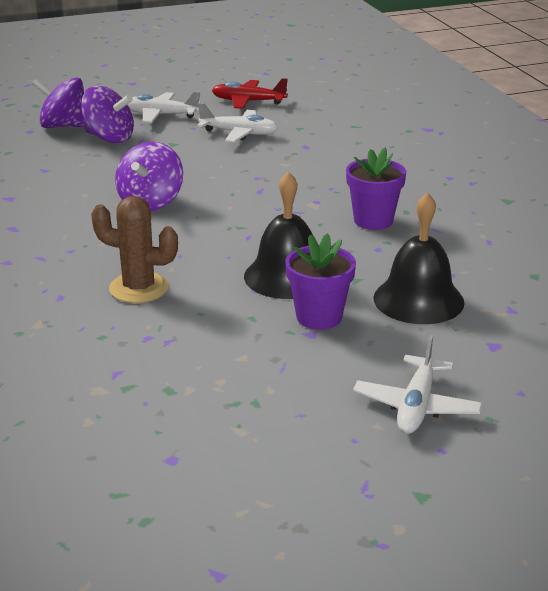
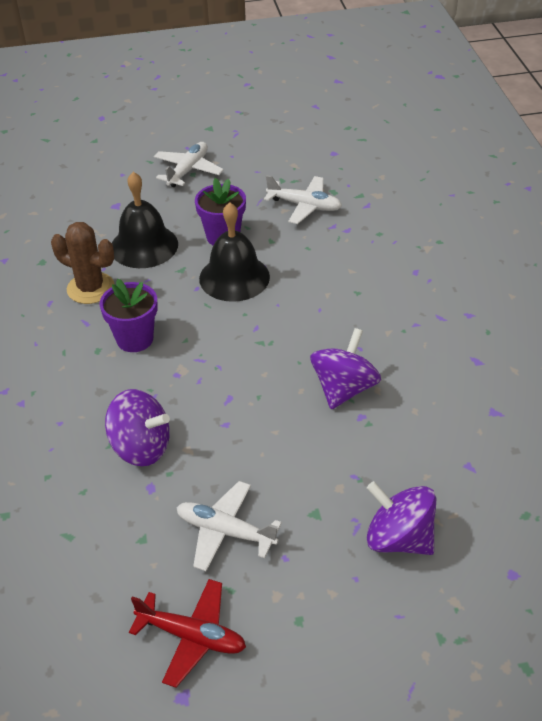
camera: 170 degrees left, 15 degrees up
(64, 126) = (466, 582): purple spinning top -> purple spinning top (141, 447)
(139, 288) = (354, 275): brown cactus -> brown cactus (90, 288)
(161, 115) = (328, 603): white plane -> white plane (304, 206)

